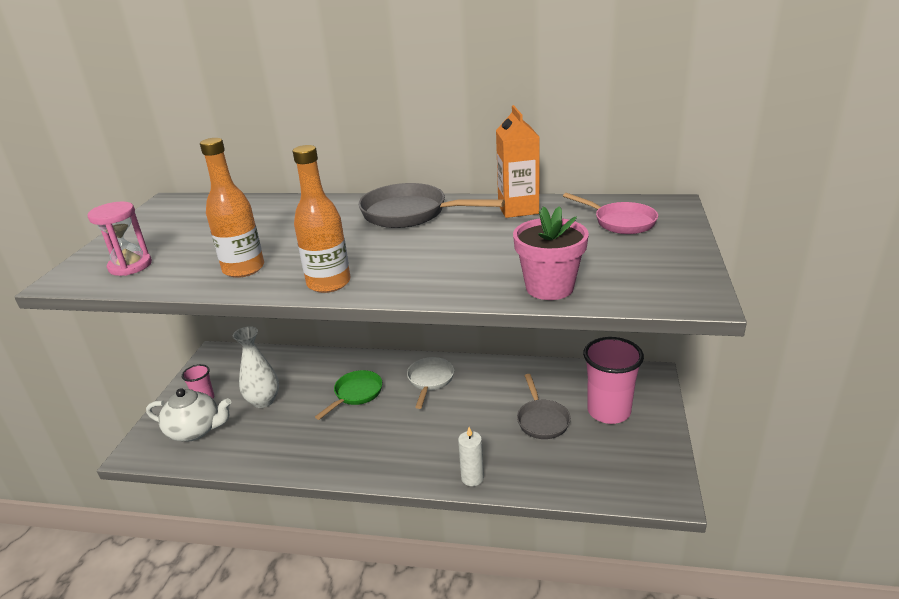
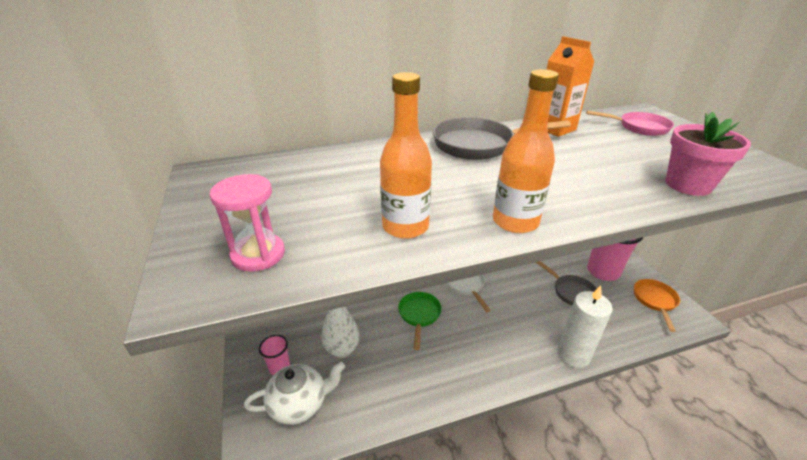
camera: 30 degrees left, 5 degrees up
(472, 478) = (573, 355): white candle -> white candle, size x1.69
(638, 461) = (655, 301): none -> orange pan

